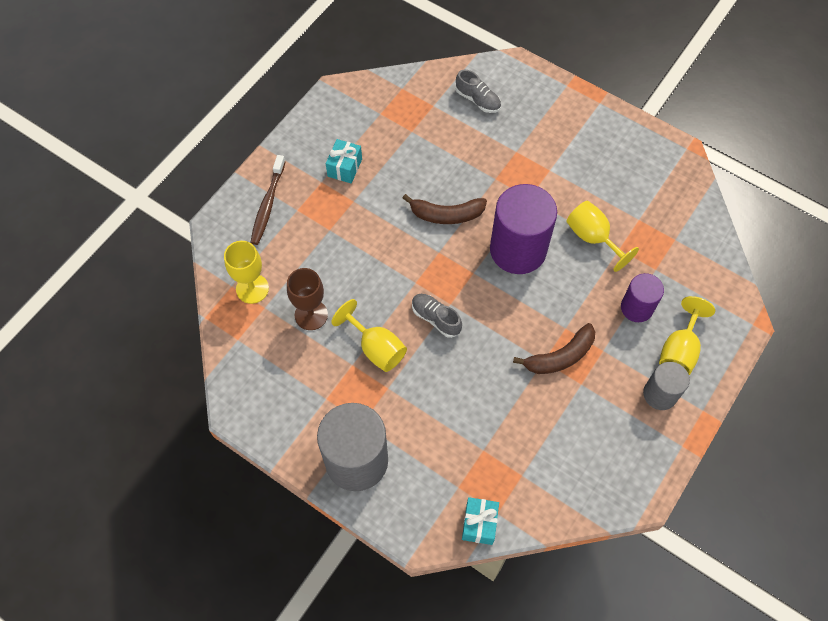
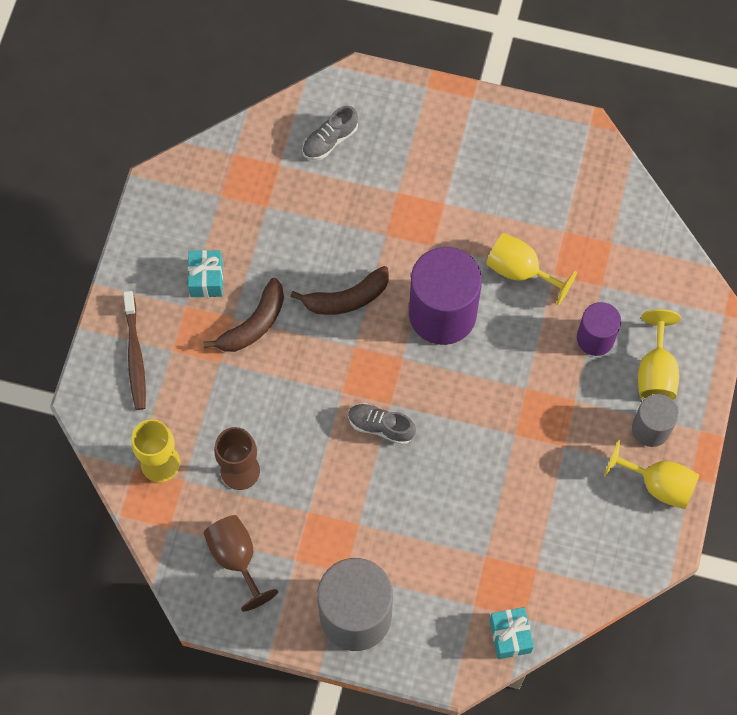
camera: 20 degrees left, 5 degrees up
(280, 381) = (236, 558): none -> brown goblet
(376, 348) = (328, 483): yellow goblet -> yellow goblet (658, 484)
(478, 100) = (330, 140): grey shoe -> grey shoe turned 120 degrees clockwise
(560, 356) = (531, 423): brown banana -> brown banana (253, 324)

